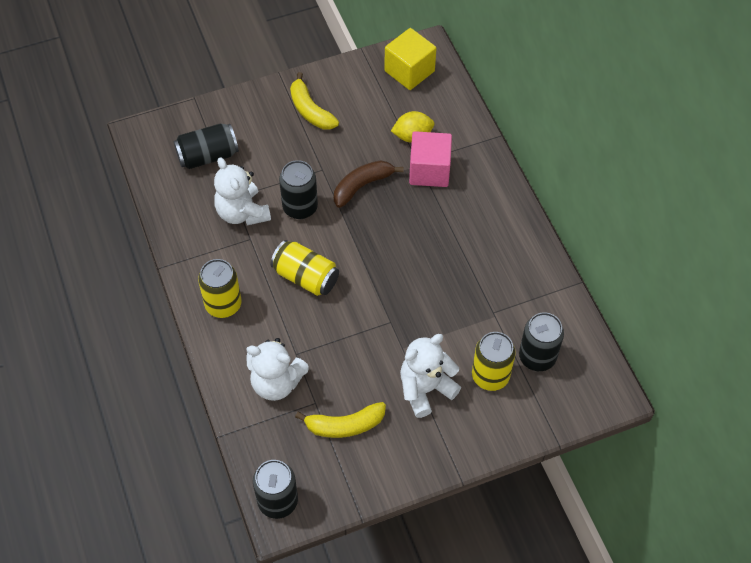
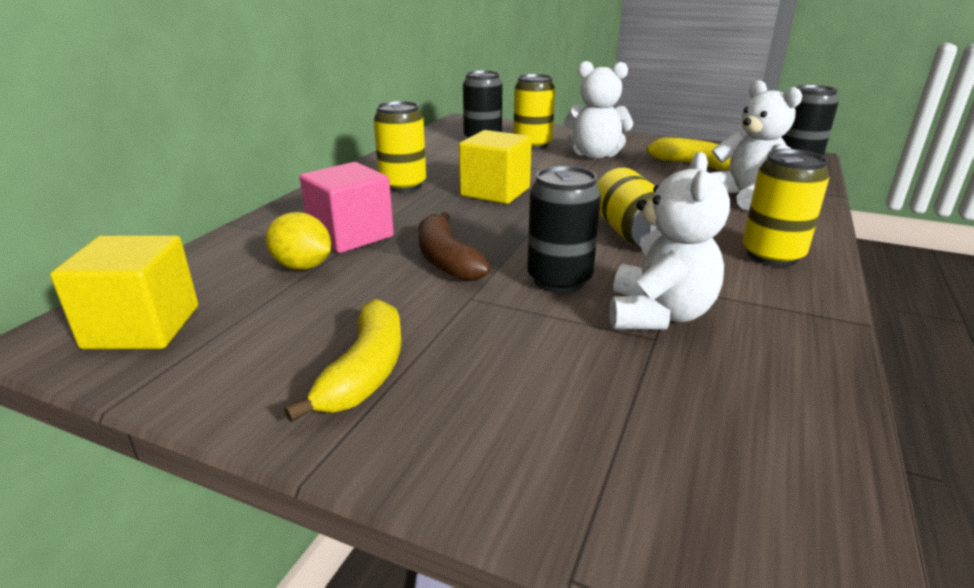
camera: 135 degrees left, 30 degrees down
(208, 156) = (652, 420): black can -> none
(362, 186) = (446, 260): brown banana -> brown banana turned 60 degrees clockwise
(421, 271) = (495, 192): none -> yellow cube
(481, 237) = (403, 185): none -> yellow can

